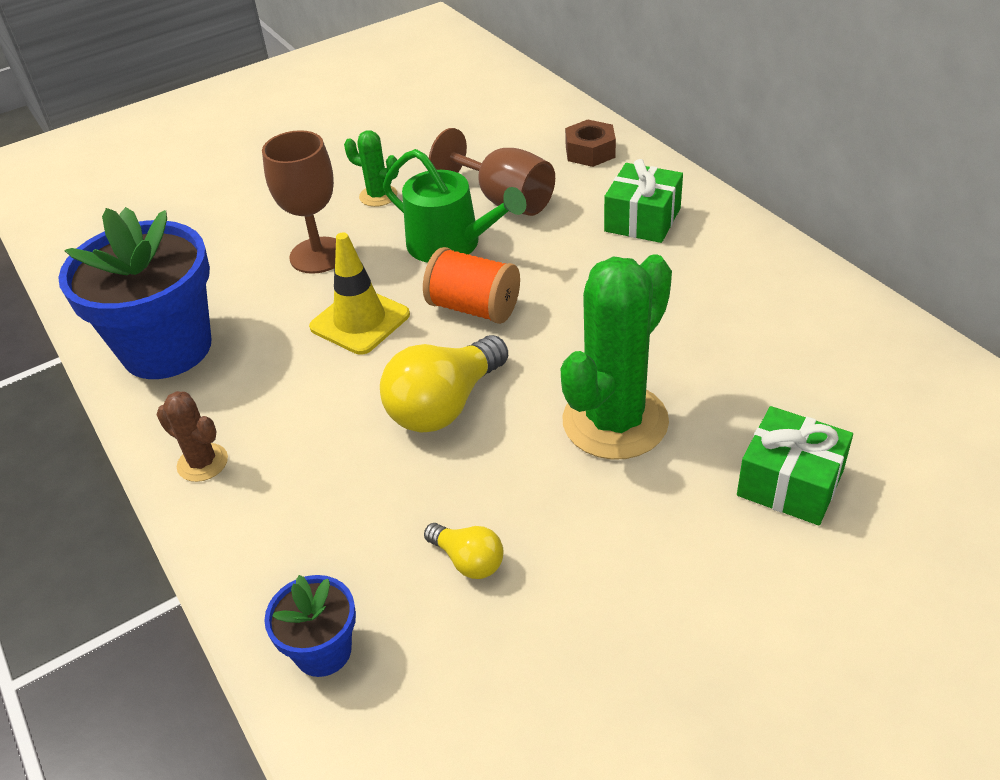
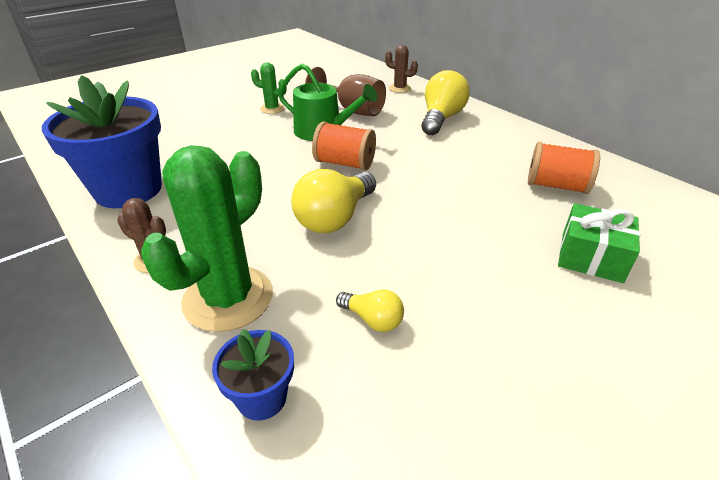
camera: 10 degrees left, 5 degrees down
(318, 255) = (235, 138): brown goblet -> none
(360, 321) = (267, 172): yellow traffic cone -> none
(590, 152) = (399, 88): brown nut -> brown cactus
(615, 421) = (457, 224): green cactus -> green cactus (228, 298)
(642, 220) = (441, 119): green gift -> yellow light bulb
(784, 358) = (556, 186): none -> orange spool

